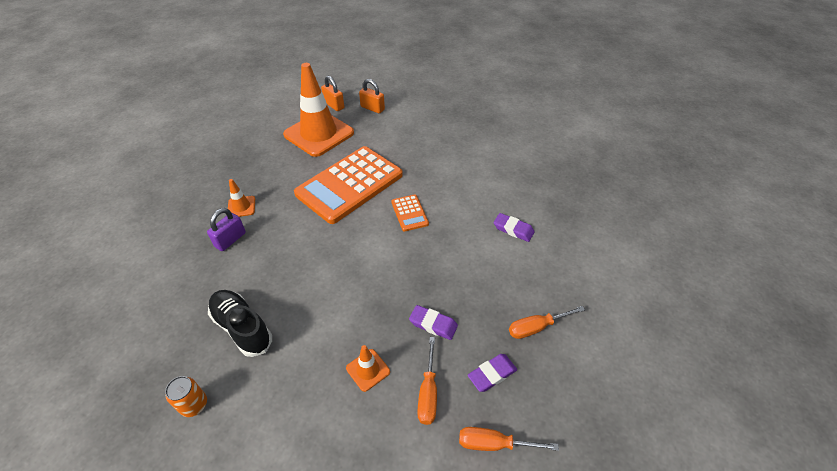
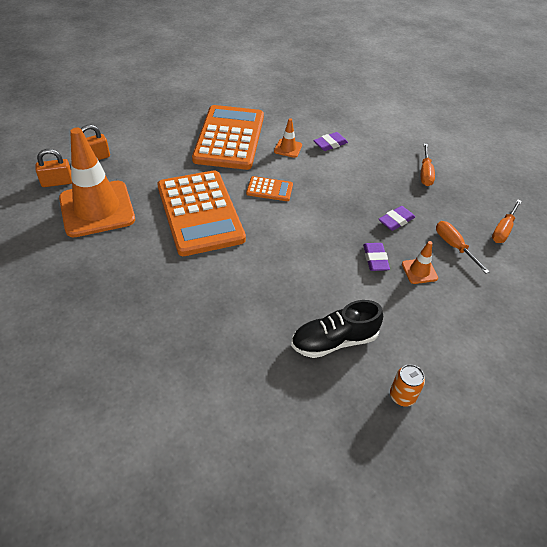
camera: 65 degrees left, 0 degrees up
(230, 240) = (209, 324): purple padlock -> none
(241, 207) = (163, 303): orange traffic cone -> orange traffic cone (288, 148)
(428, 393) = (453, 246): orange screwdriver -> orange screwdriver turned 150 degrees counterclockwise
(458, 161) = (229, 138): none -> orange calculator
(492, 374) = (452, 209): purple eraser -> purple eraser (375, 259)

